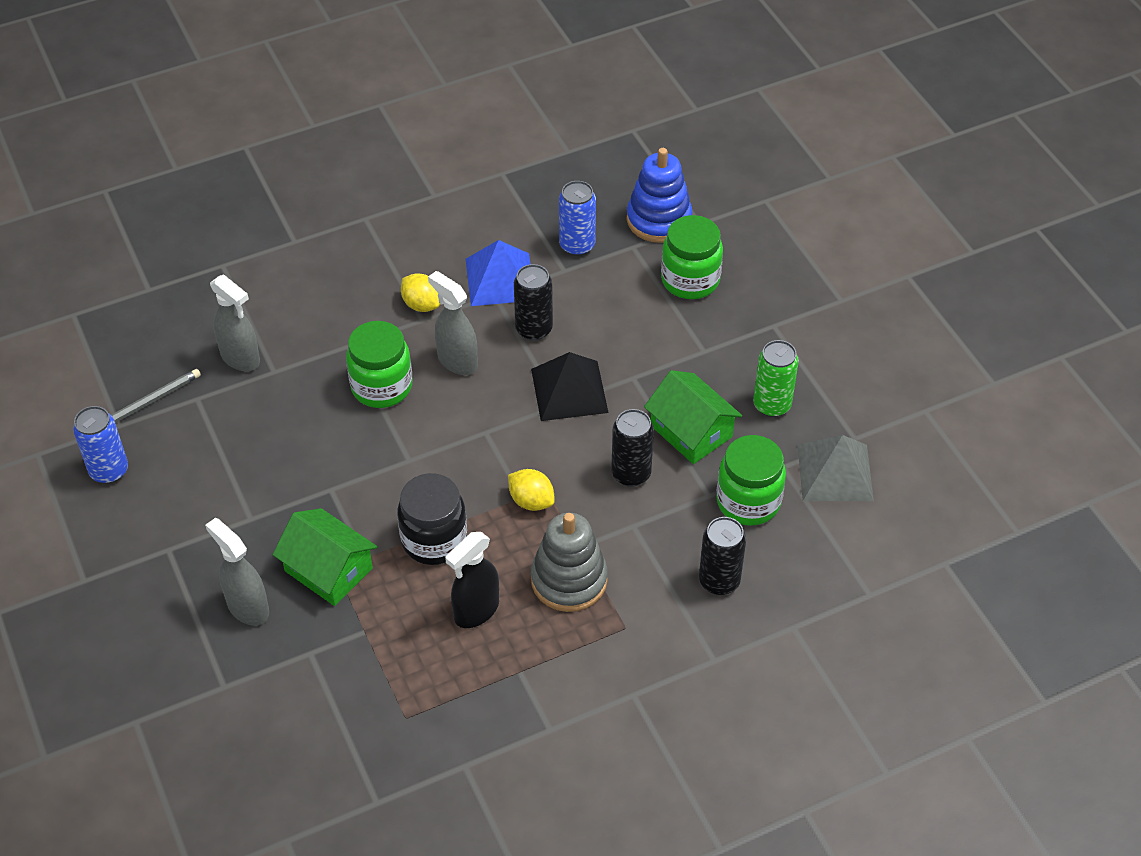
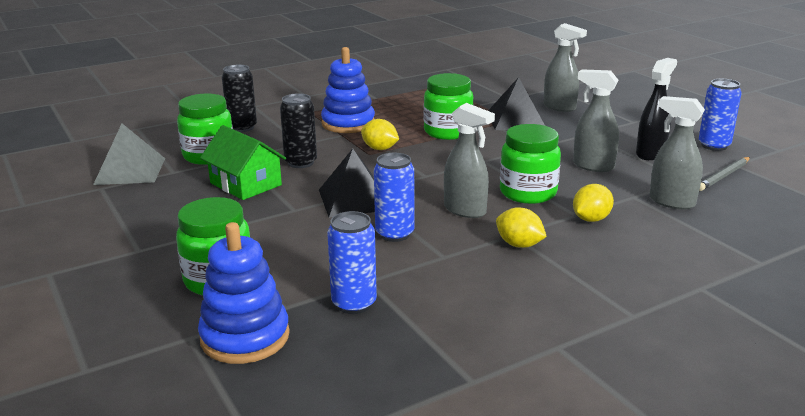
camera: 175 degrees right, 25 degrees down
(284, 435) = (593, 166): none -> grey spray bottle
(328, 569) = (516, 120): green house -> black pyramid
(337, 336) = (591, 219): none -> yellow lemon
(434, 540) = (448, 132): black jar -> green jar
(476, 611) = (409, 112): black spray bottle -> black spray bottle (650, 153)
(500, 279) = (441, 269): blue pyramid -> none
(534, 329) = (394, 234): black can -> blue can
(569, 580) = (348, 123): grey stacking toy -> blue stacking toy
(772, 405) = (166, 200): green can -> none

